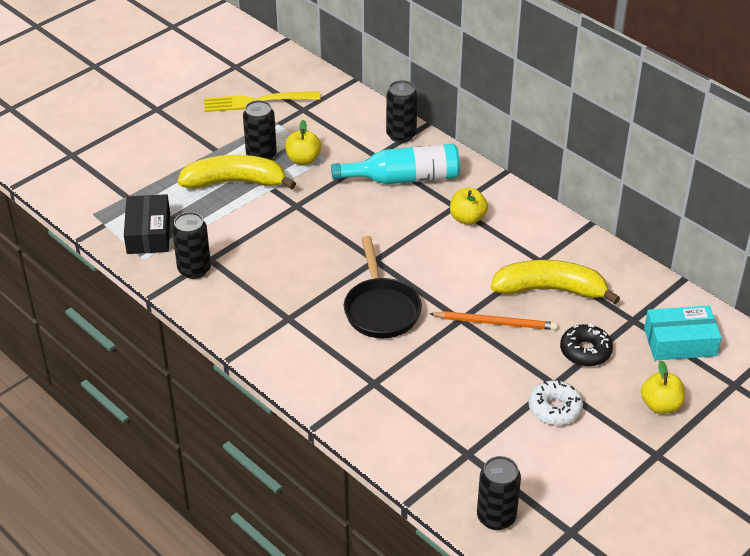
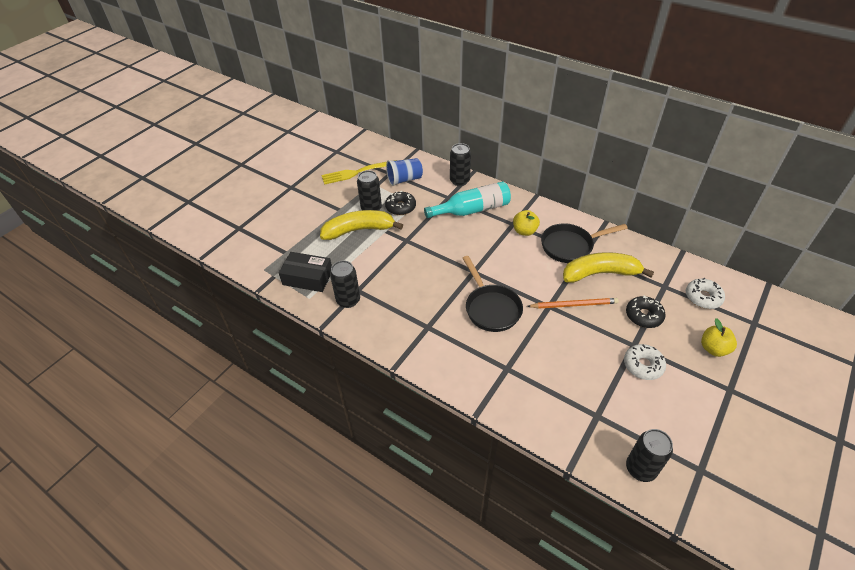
camera: 10 degrees left, 5 degrees up
(148, 233) = (307, 277): black box -> black box turned 60 degrees counterclockwise
(303, 160) = (400, 207): yellow apple -> black donut
(321, 122) = (404, 179): none -> blue cup
(524, 248) = (570, 246): none -> black pan
(680, 342) = (703, 297): turquoise box -> white donut

